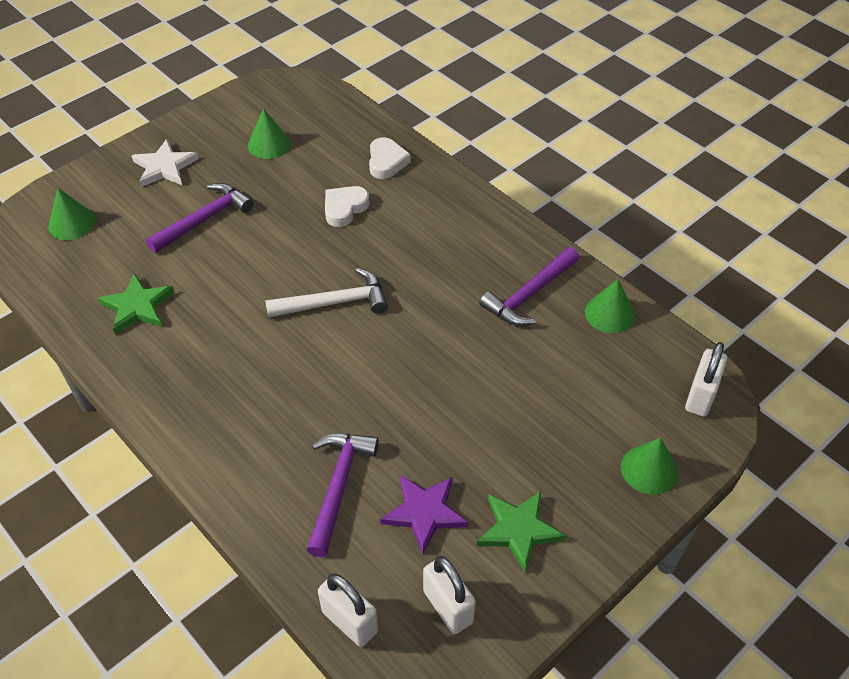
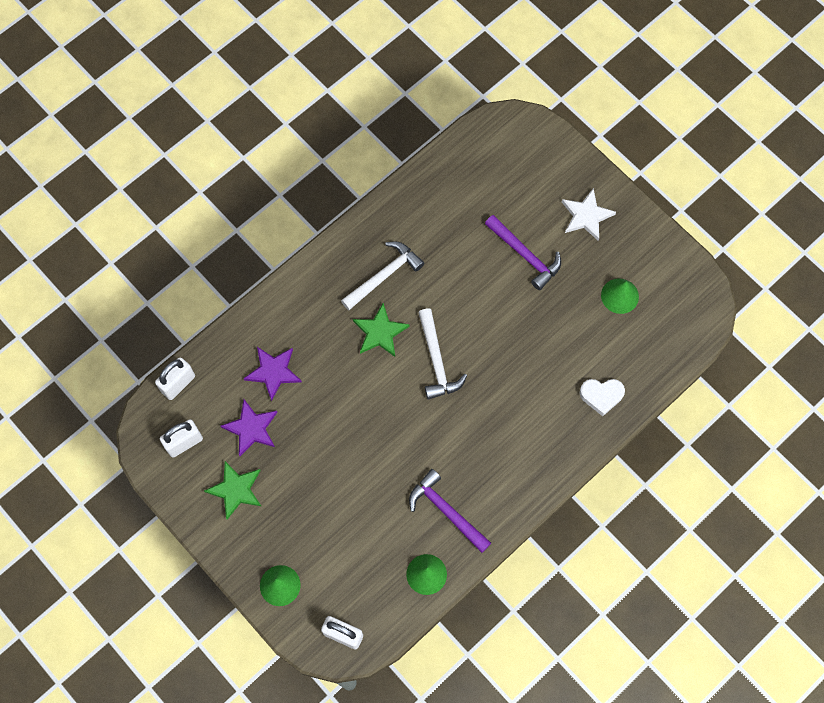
camera: 90 degrees right, 20 degrees up
(72, 223) = (517, 159): green cone -> none
(137, 306) = (432, 221): green star -> green star (380, 332)
(207, 357) = (384, 275): none -> white hammer
(338, 486) = (273, 372): purple hammer -> purple star
(344, 208) = (541, 363): white heart -> none

